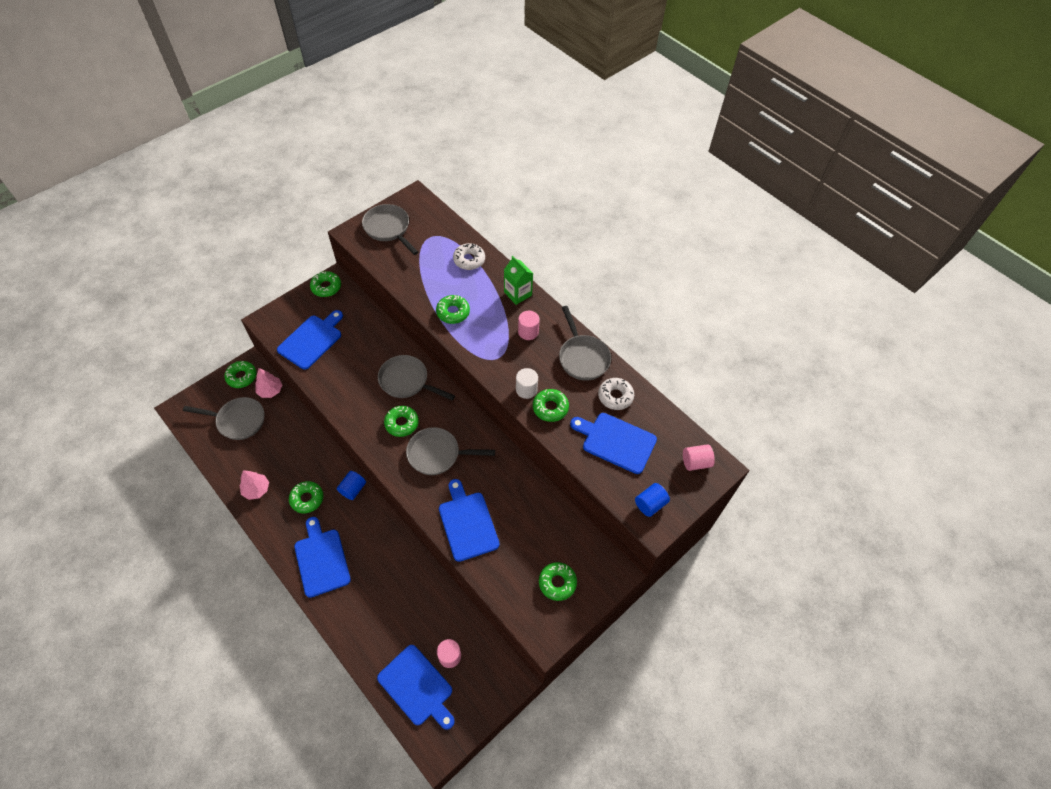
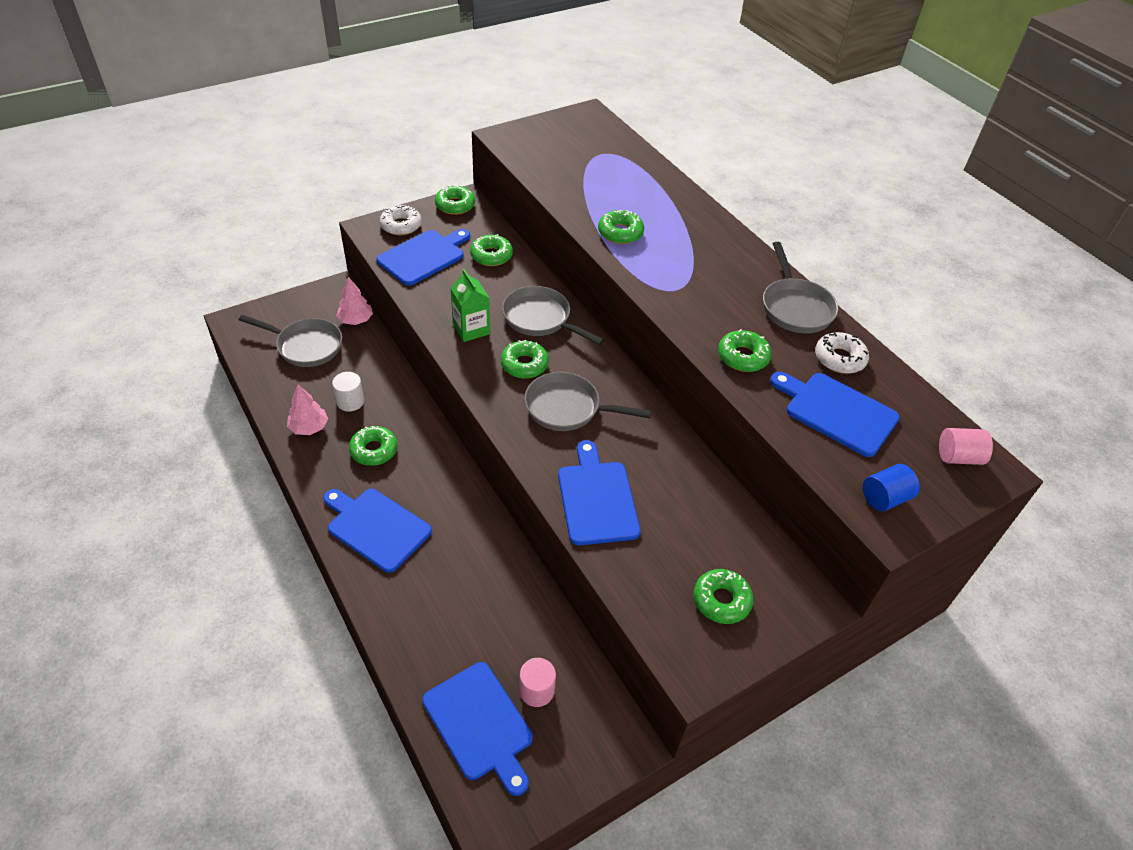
camera: 10 degrees right, 10 degrees down
(241, 377) = (323, 300): green donut -> green donut (491, 255)
(321, 560) = (376, 528): blue cutting board -> blue cutting board turned 45 degrees counterclockwise
(353, 489) = (439, 449): blue cylinder -> none
(388, 229) = (550, 138): grey pan -> none
(469, 260) = (650, 183): white donut -> white donut (401, 225)
(517, 293) = (711, 226): green carton -> green carton (471, 329)
(526, 389) = (710, 330): white cylinder -> white cylinder (350, 401)
(528, 332) = (721, 268): pink cylinder -> none

